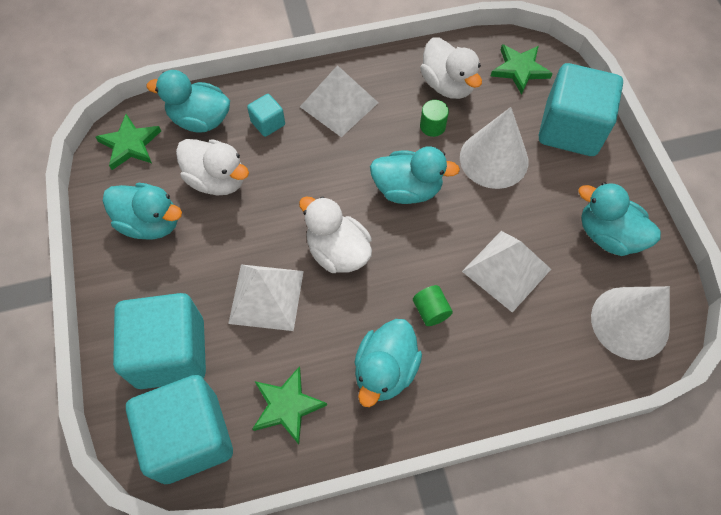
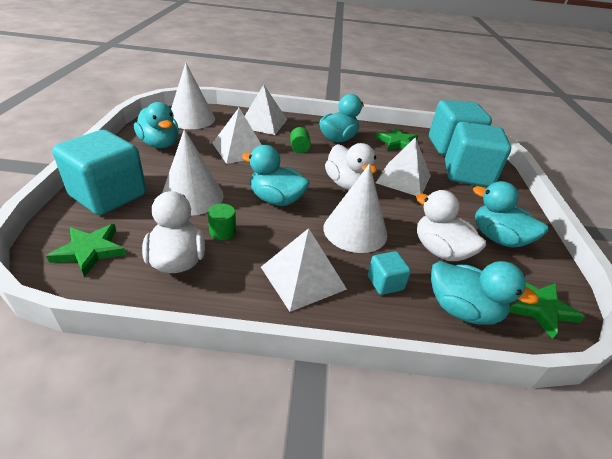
camera: 165 degrees left, 25 degrees down
(308, 175) = (355, 230): none -> white cone
(522, 365) = (263, 123): none -> white pyramid

